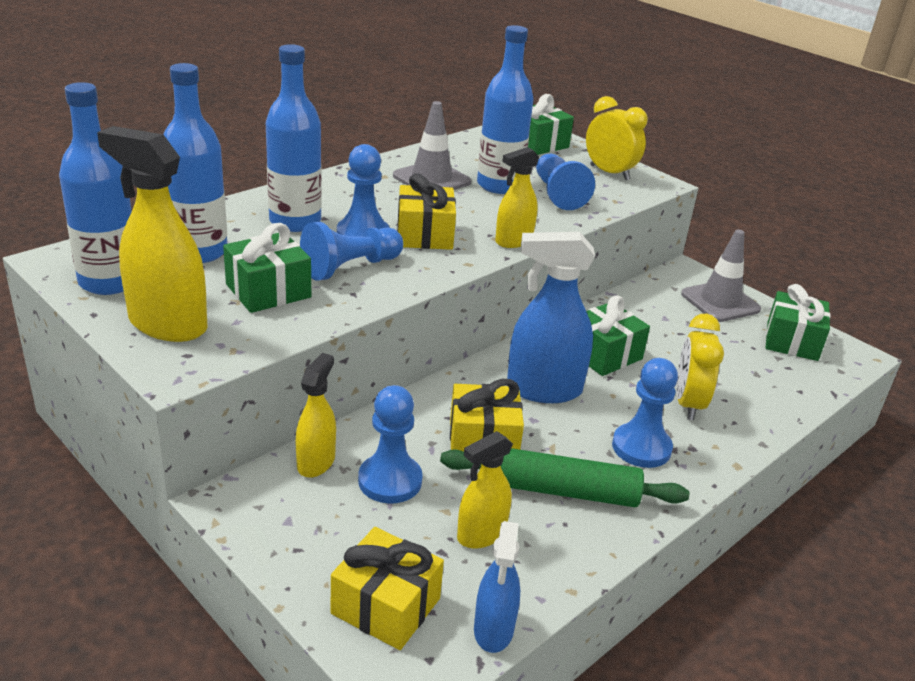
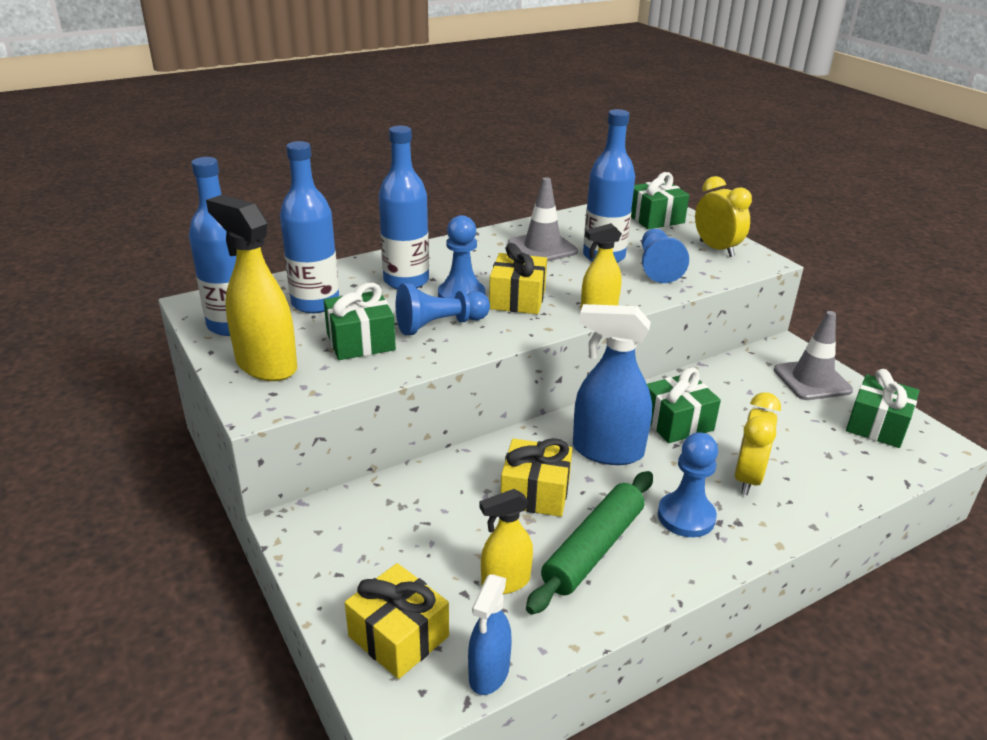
camera: 15 degrees right, 0 degrees up
(316, 462) = (379, 497): yellow spray bottle -> none
(390, 481) = (438, 521): blue pawn -> none
(560, 490) = (593, 549): green rolling pin -> green rolling pin turned 75 degrees counterclockwise

